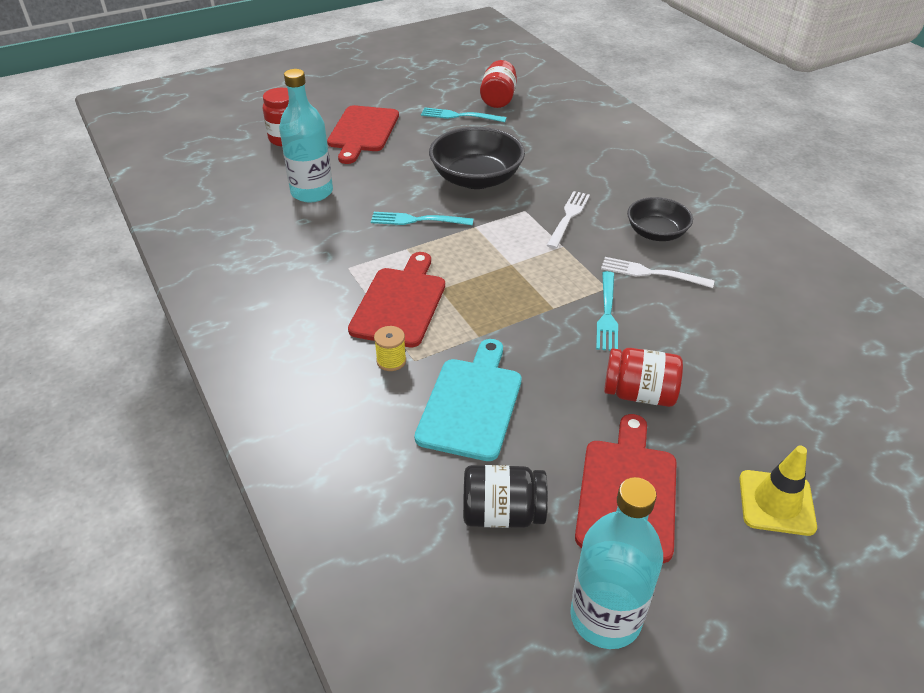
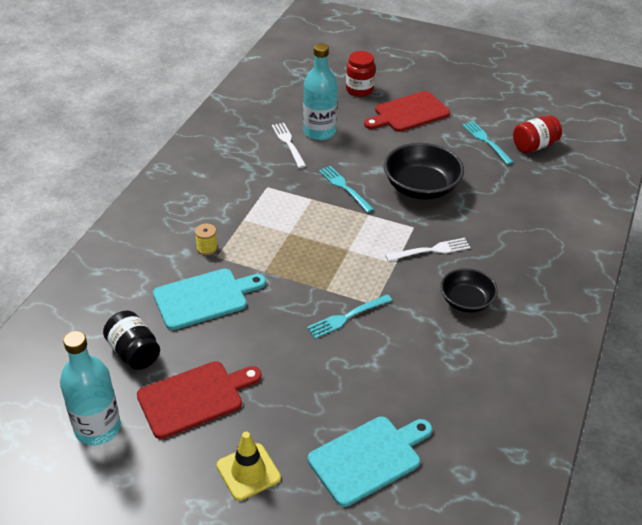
camera: 50 degrees right, 0 degrees up
(400, 303) = (258, 224): red cutting board -> none
(639, 394) = (285, 366): red jar -> none
(651, 273) = (415, 319): white fork -> white fork (288, 143)
(815, 399) = (368, 458): none -> turquoise cutting board

